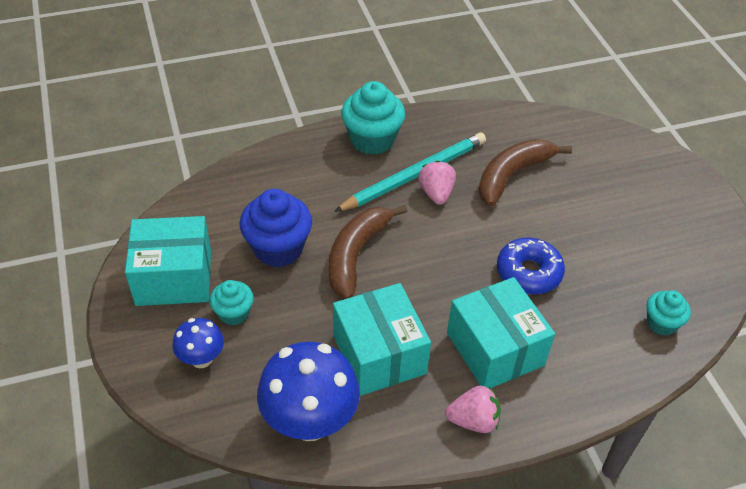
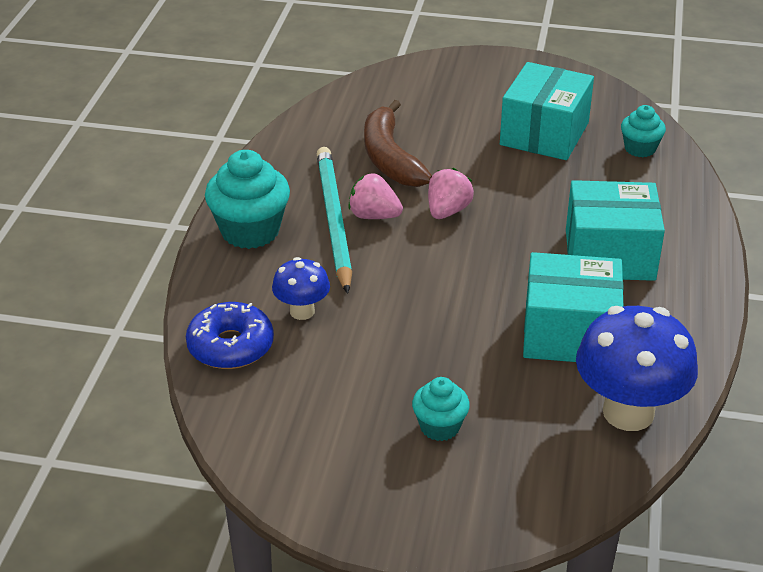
camera: 60 degrees left, 10 degrees down
(174, 277) = (345, 463): turquoise box -> turquoise box (544, 134)
(201, 359) = (491, 474): blue mushroom -> blue mushroom (302, 311)
(278, 248) = (364, 360): blue cupcake -> none
(356, 255) = (420, 303): brown banana -> none
(473, 420) = (686, 300): pink strawberry -> pink strawberry (447, 211)
(528, 273) = (528, 198): blue donut -> blue donut (230, 346)

